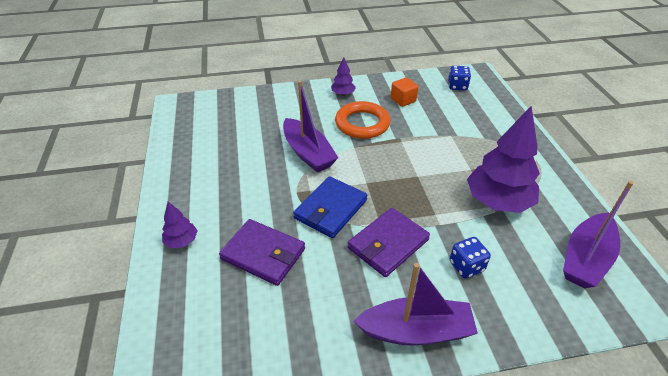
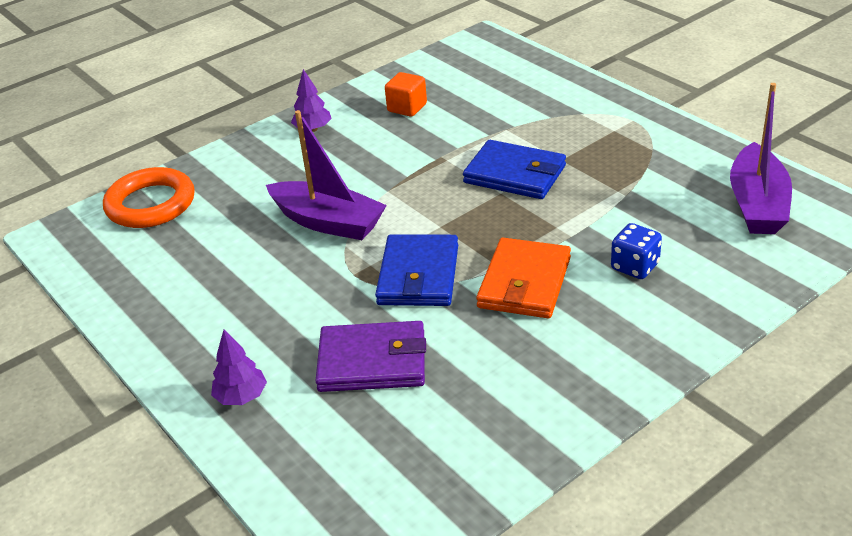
camera: 25 degrees left, 5 degrees down
(362, 124) = (374, 157): orange ring -> orange ring (151, 204)
(388, 244) = (524, 283): purple wallet -> orange wallet
(416, 331) = (627, 355): purple boat -> none
(435, 167) = (515, 174): none -> blue wallet
(457, 86) = (468, 65): blue dice -> none
(498, 202) = (620, 184): purple tree -> none

